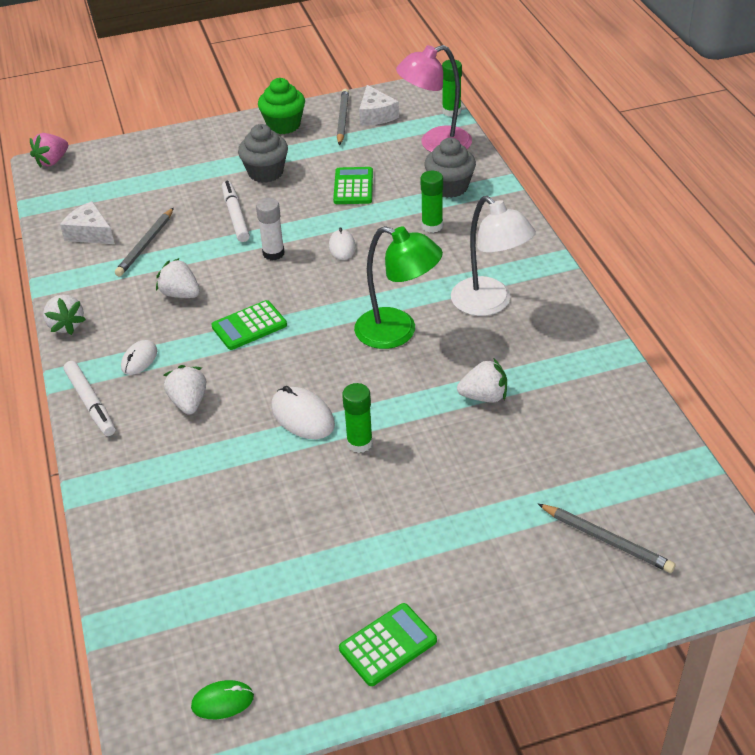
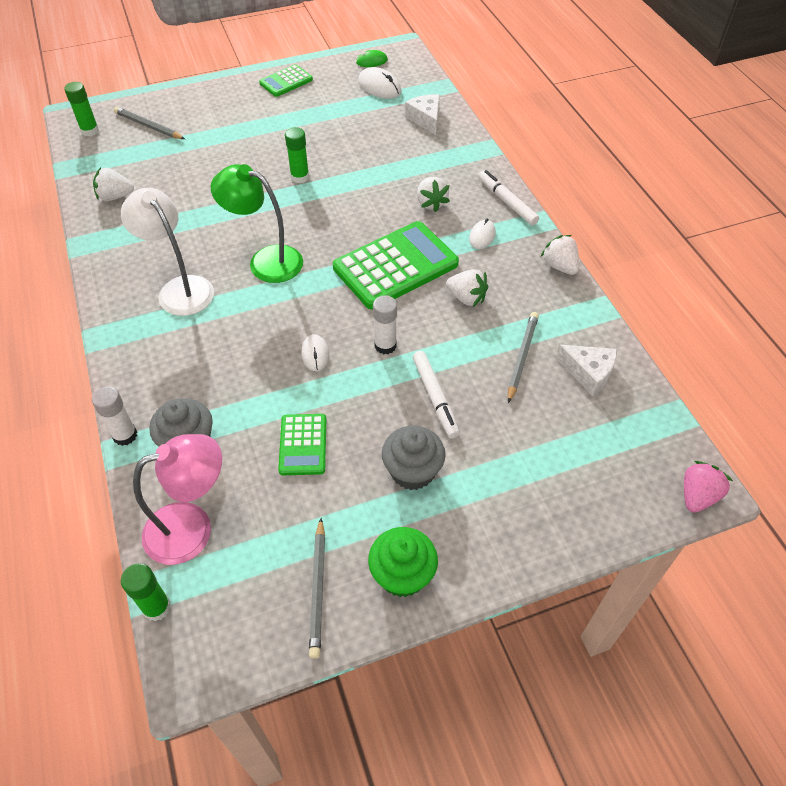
camera: 175 degrees right, 10 degrees up
(249, 326) = (395, 266): green calculator -> green calculator, size x1.89
(302, 416) = (342, 194): white mouse -> white mouse (379, 87)
(376, 115) = (269, 599): white cheese -> white cheese (425, 119)
(432, 226) = (218, 382): green glue stick -> green glue stick (90, 130)
(484, 396) = (204, 209): white strawberry -> white strawberry (115, 196)
(505, 192) = (125, 435): none -> white glue stick

